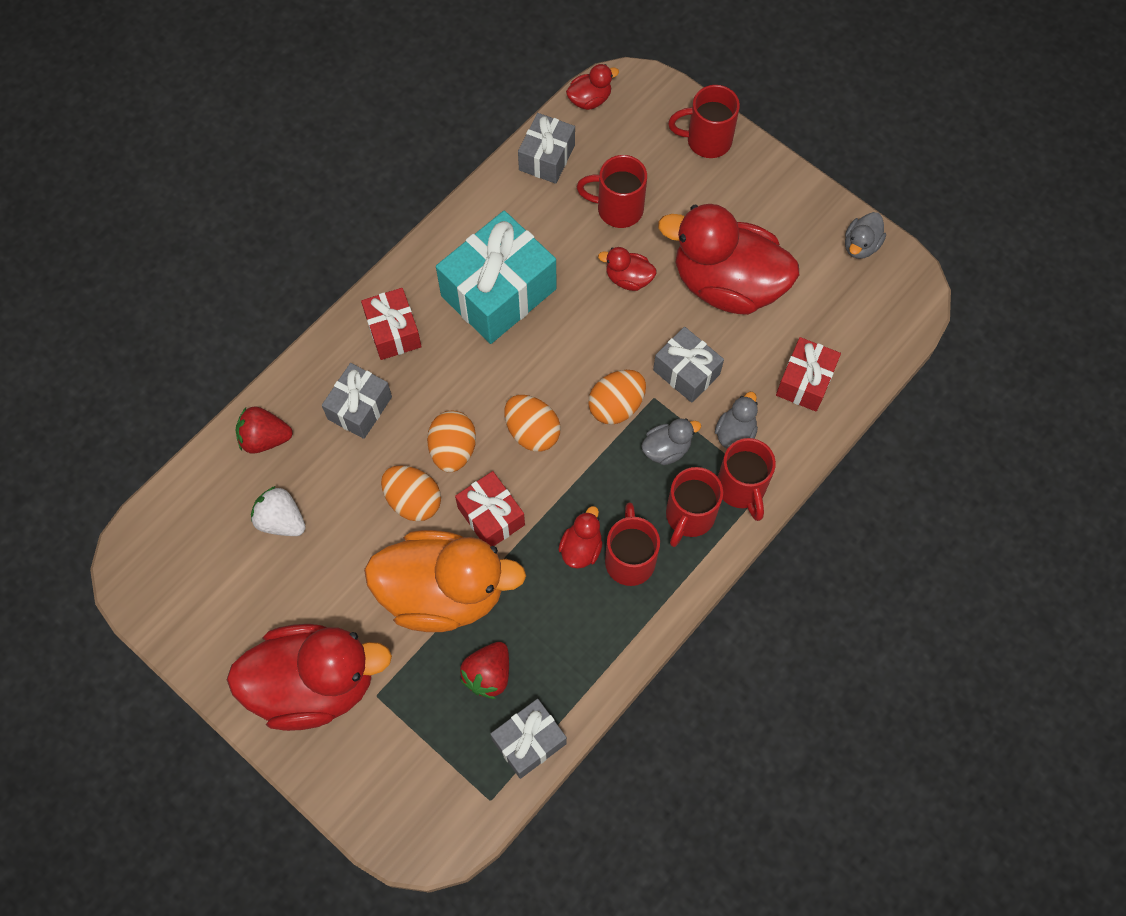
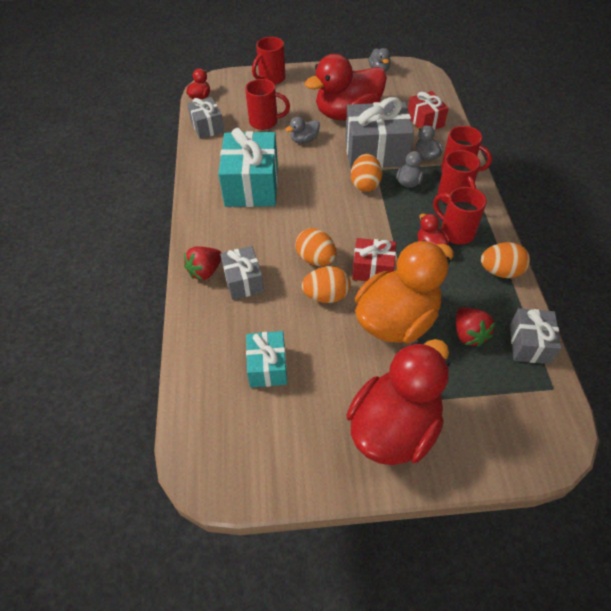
camera: 45 degrees left, 15 degrees down
(265, 438) = (207, 337): red strawberry -> red strawberry (205, 271)
(281, 520) = (267, 366): white strawberry -> turquoise gift
(393, 332) = (219, 237): red gift -> none
(532, 432) = (342, 222): orange egg -> orange egg (500, 271)
(617, 209) = (265, 122): red mug -> red mug turned 135 degrees counterclockwise
(628, 278) = (304, 140): red duck -> grey duck
(686, 372) = (376, 152): grey gift -> grey gift, size x1.76

